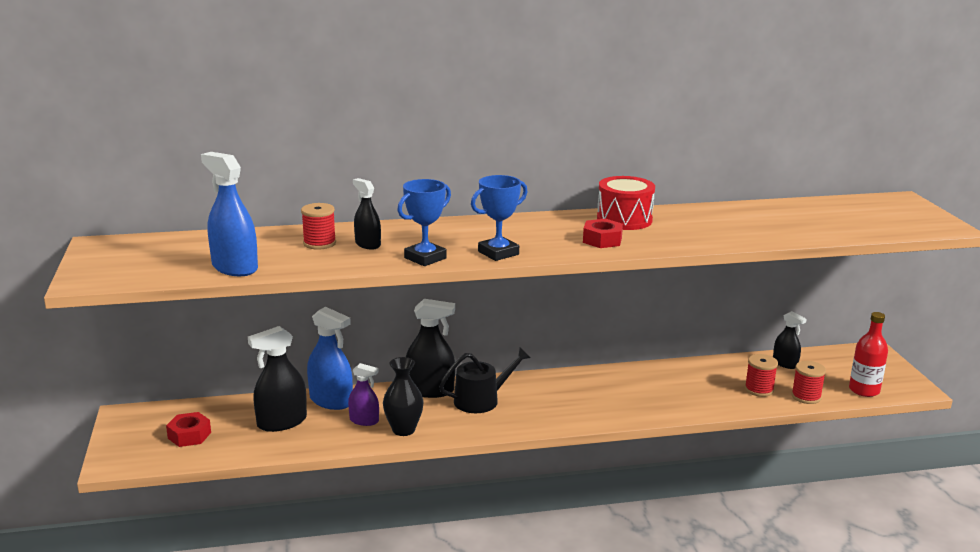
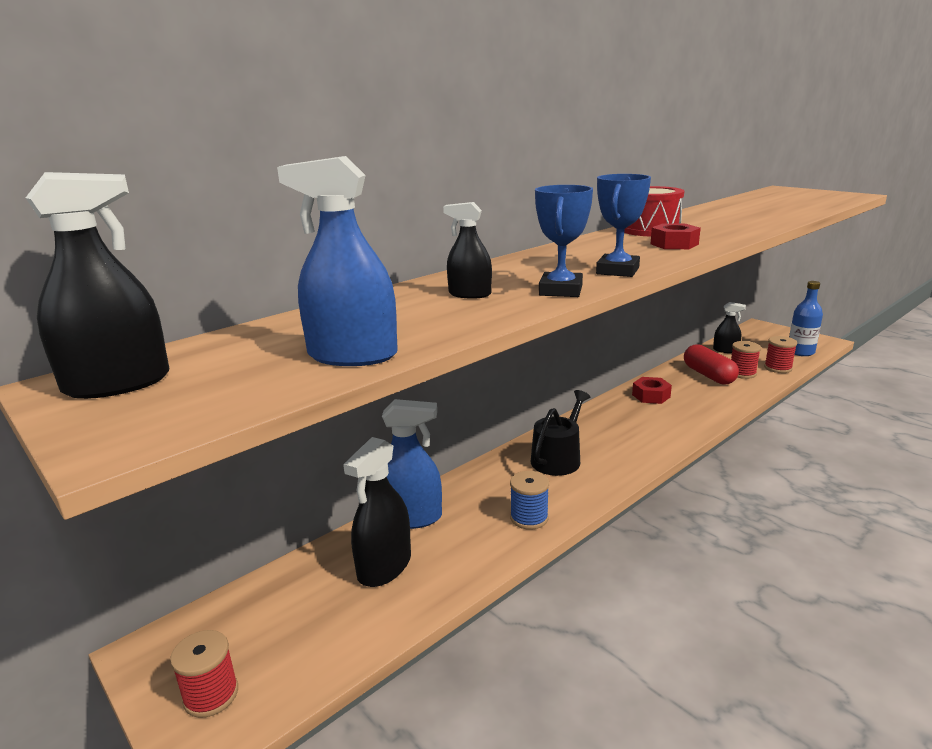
camera: 30 degrees left, 0 degrees up
(189, 435) = (280, 639): red nut -> red nut (651, 396)
(319, 243) = (411, 306): red spool -> red spool (211, 695)
(364, 420) = (475, 525): purple spray bottle -> none
(403, 430) = (529, 518): black vase -> blue spool
(430, 390) = (498, 467): black spray bottle -> black spray bottle (117, 384)
(721, 380) = (708, 375): none -> red capsule
(864, 390) = (800, 352): red bottle -> blue bottle

